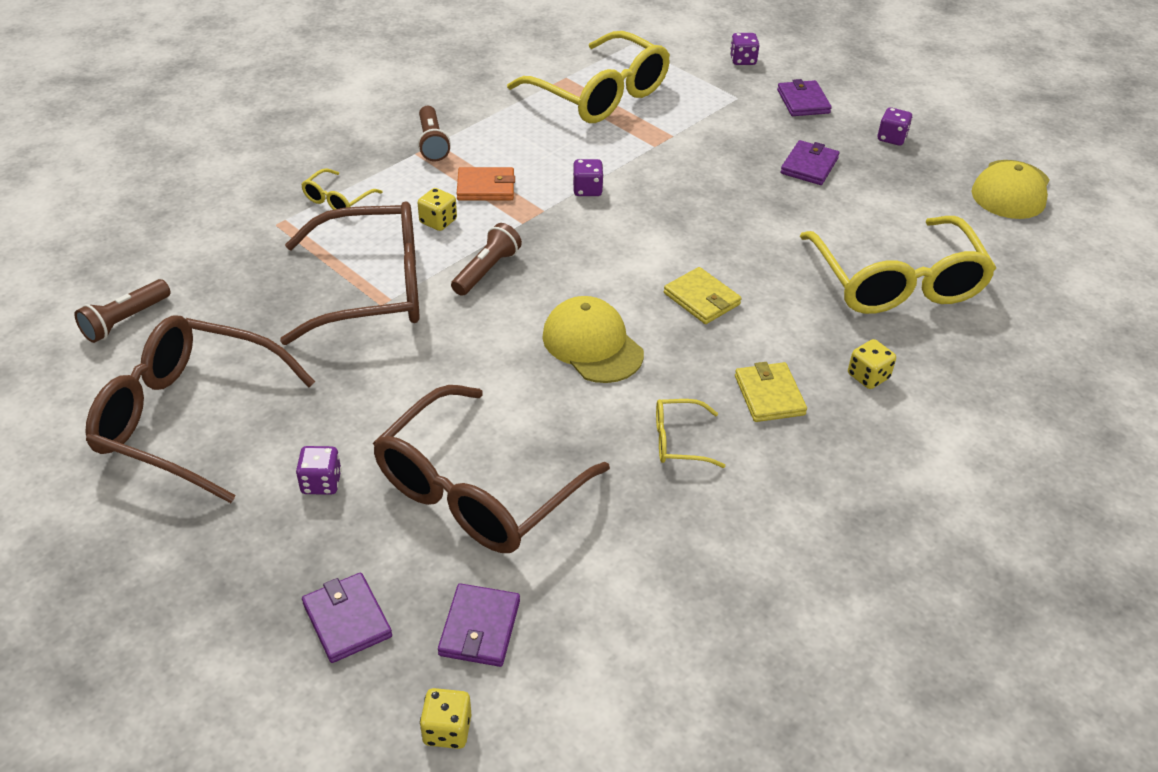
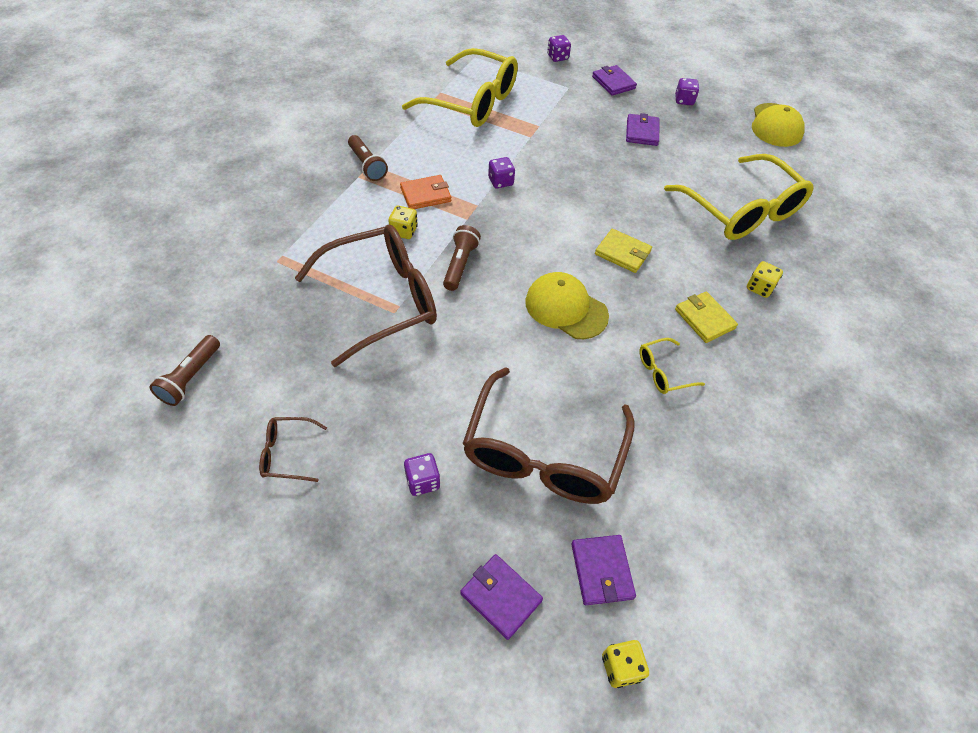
camera: 20 degrees left, 10 degrees up
(188, 418) = (287, 453): brown glasses -> brown glasses, size x0.43
(337, 200) = (316, 229): yellow glasses -> none

